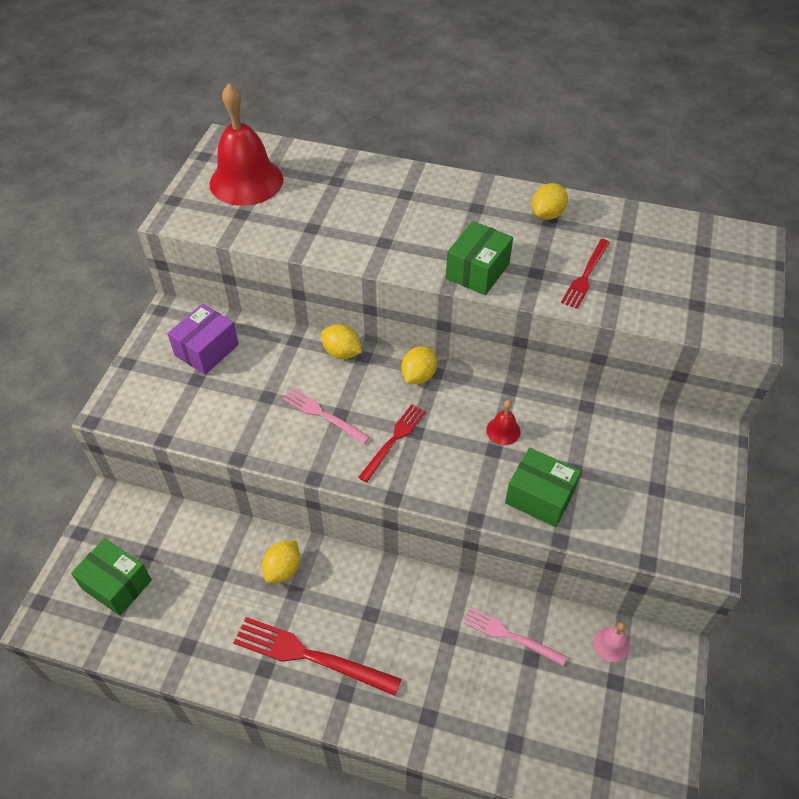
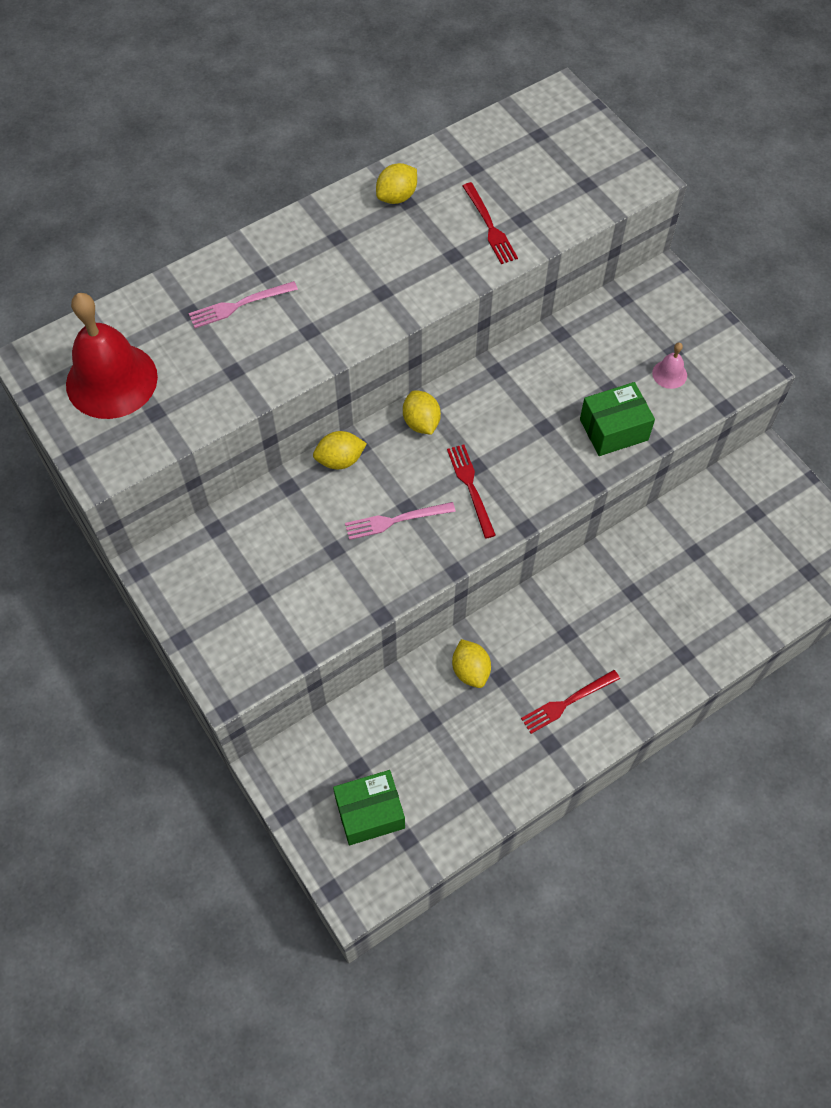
camera: 50 degrees left, 10 degrees up
(207, 350) = (231, 563): purple box -> none
(311, 656) = (567, 702): red fork -> red fork, size x0.62
(477, 271) = (411, 291): green box -> none
(503, 431) = (532, 406): red bell -> none
(510, 636) = (666, 551): pink fork -> pink fork (239, 305)
(547, 214) = (397, 197): yellow lemon -> yellow lemon turned 60 degrees clockwise
(611, 644) = (727, 492): pink bell -> pink bell (669, 374)

